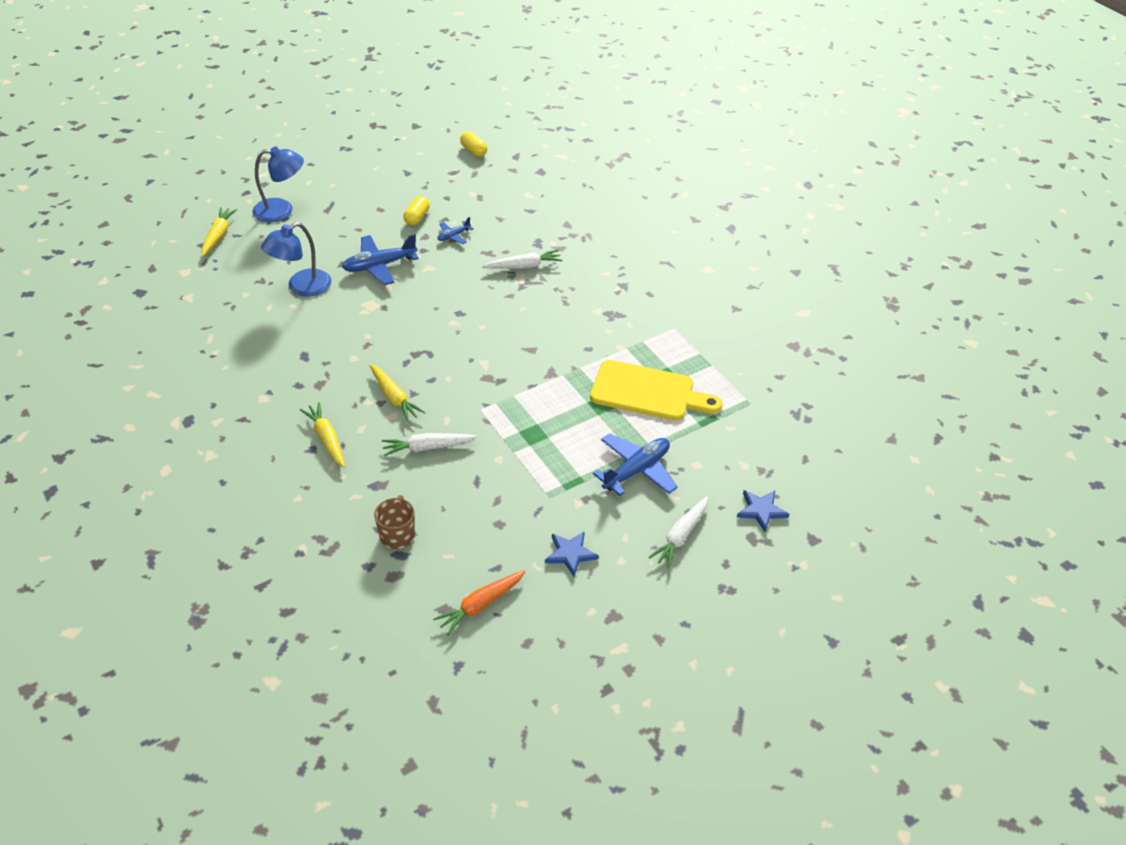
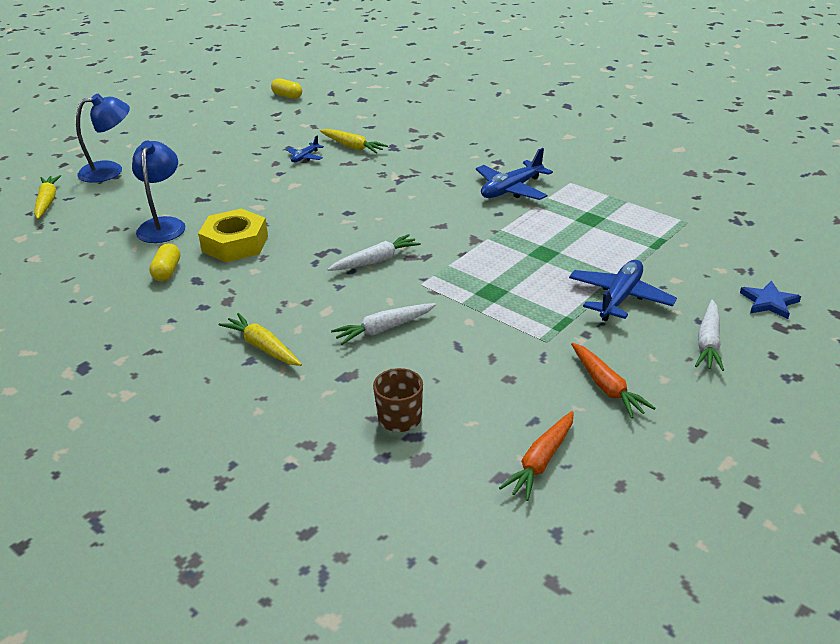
camera: 15 degrees left, 10 degrees down
(301, 287) = (163, 225): blue lamp -> blue lamp turned 150 degrees clockwise
(350, 324) = (235, 244): none -> yellow nut
(379, 266) = (240, 193): blue plane -> blue plane (511, 189)
(394, 398) = (320, 294): yellow carrot -> yellow carrot (352, 147)
(417, 217) = (259, 151): yellow capsule -> yellow capsule (167, 271)
(524, 266) = (391, 166): white carrot -> white carrot (375, 261)
(570, 554) = (606, 387): blue star -> orange carrot
(648, 392) = (582, 234): yellow cutting board -> none

